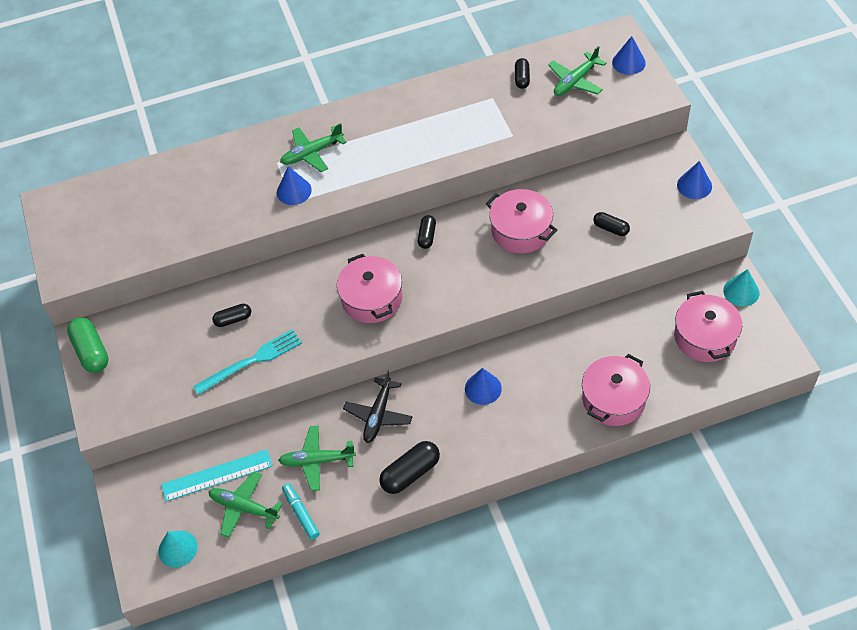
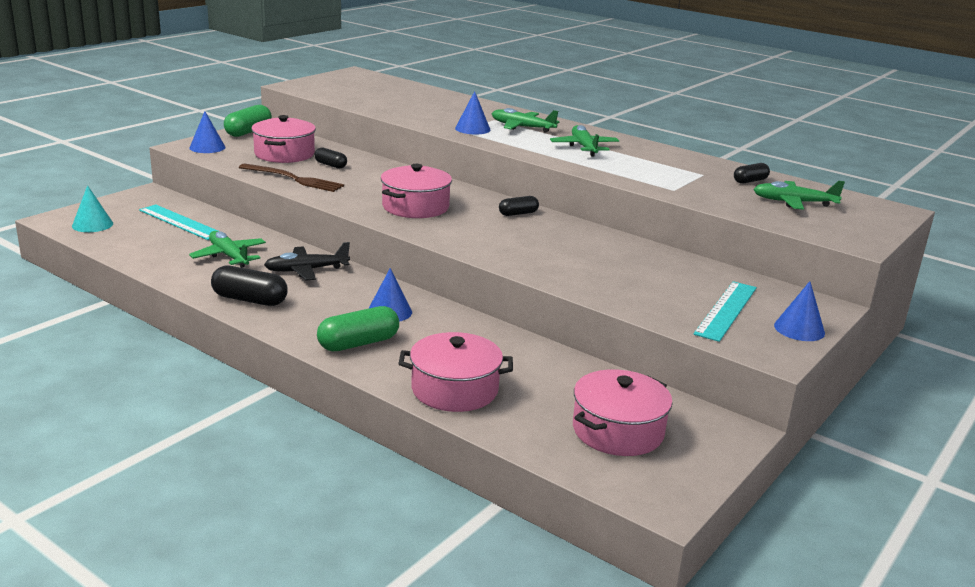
camera: 50 degrees right, 30 degrees down
(244, 507) = (154, 239): green plane -> green plane (584, 147)
(251, 361) = (293, 179): turquoise fork -> brown fork
(301, 513) = (164, 262): turquoise marker -> none
(521, 230) = (587, 251): pink pot -> pink pot (284, 154)
(521, 428) = (358, 343): none -> green capsule
(611, 228) = (660, 294): black capsule -> none
(628, 62) = (869, 221): blue cone -> blue cone (207, 147)
(651, 207) = (726, 310): none -> turquoise ruler
(741, 291) = (722, 441): turquoise cone -> none

